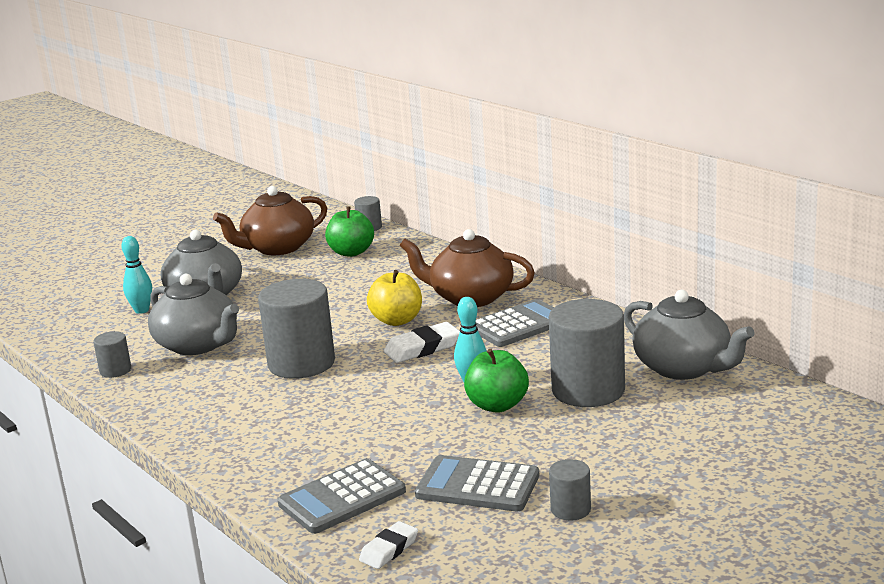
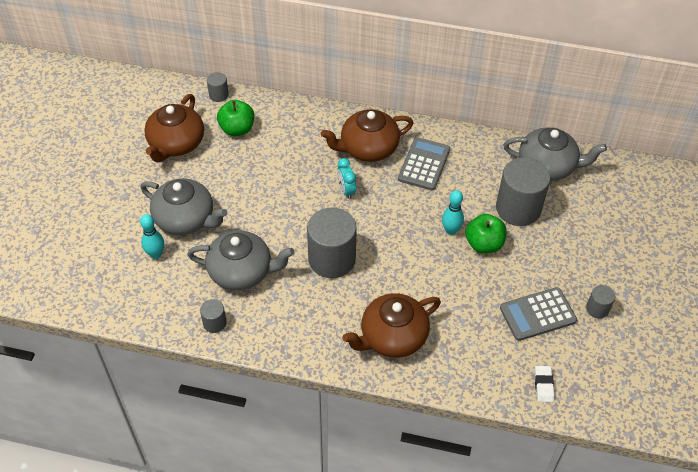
camera: 40 degrees left, 30 degrees up
(271, 441) = (392, 337): none -> brown teapot
(342, 498) = (480, 361): grey calculator -> none
(397, 320) = (346, 191): yellow apple -> turquoise clock
(422, 348) = (390, 211): white eraser -> none

